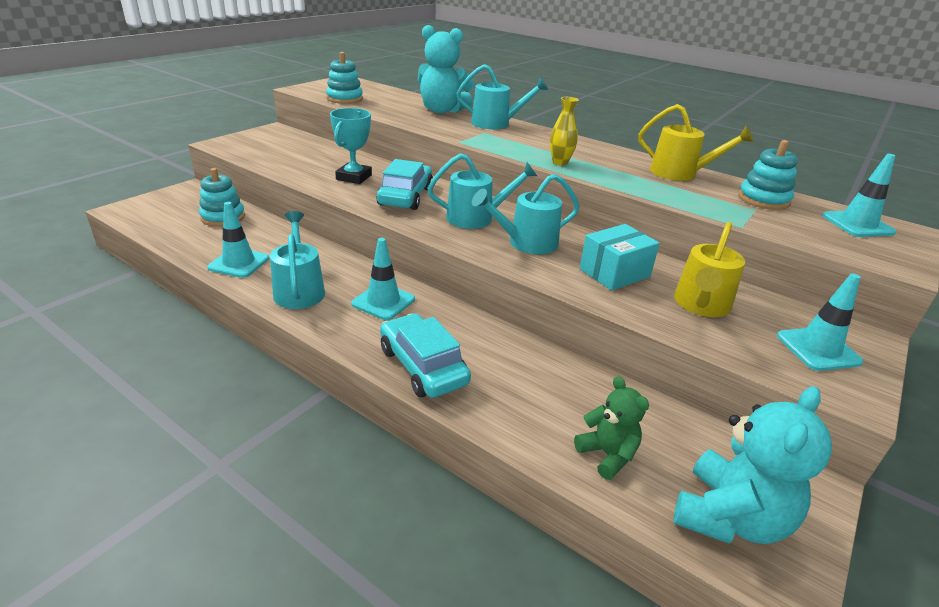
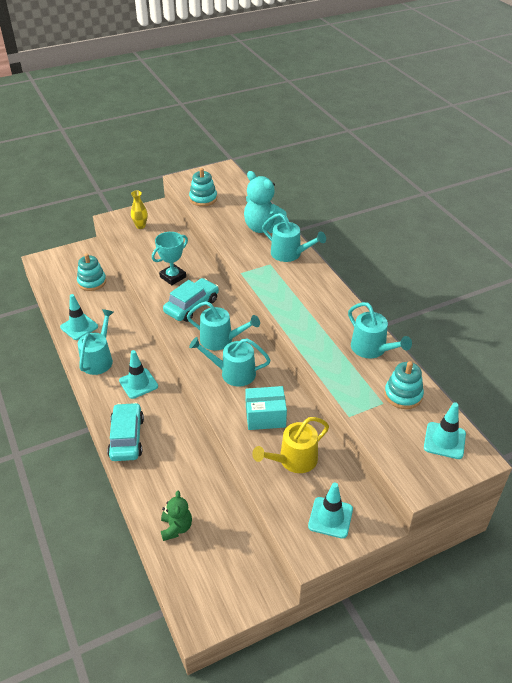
camera: 30 degrees right, 10 degrees up
(560, 162) = (291, 314): yellow vase -> yellow vase (140, 226)
(680, 173) = (372, 349): yellow watering can -> turquoise watering can
(729, 517) = (204, 585): turquoise teddy bear -> none

